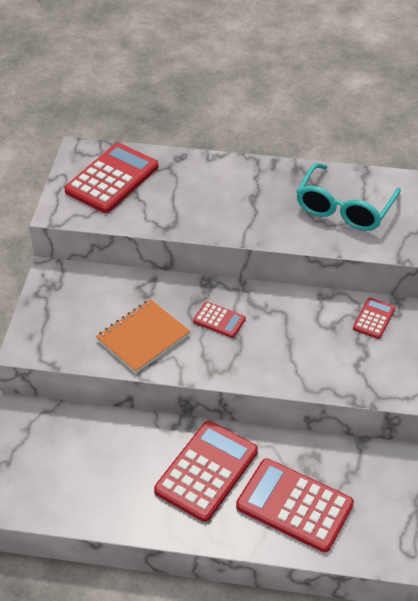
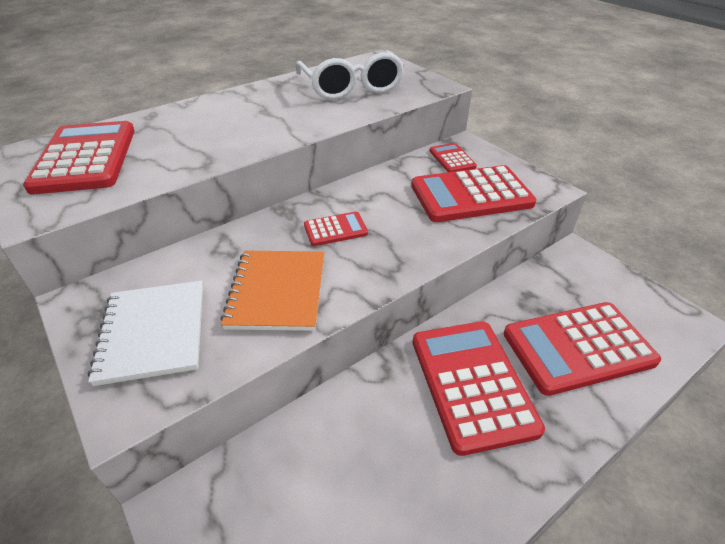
camera: 45 degrees left, 5 degrees down
(66, 317) = (153, 332): none -> white notebook
(340, 357) = (471, 195): none -> red calculator
(344, 208) = (351, 87): turquoise glasses -> white glasses

